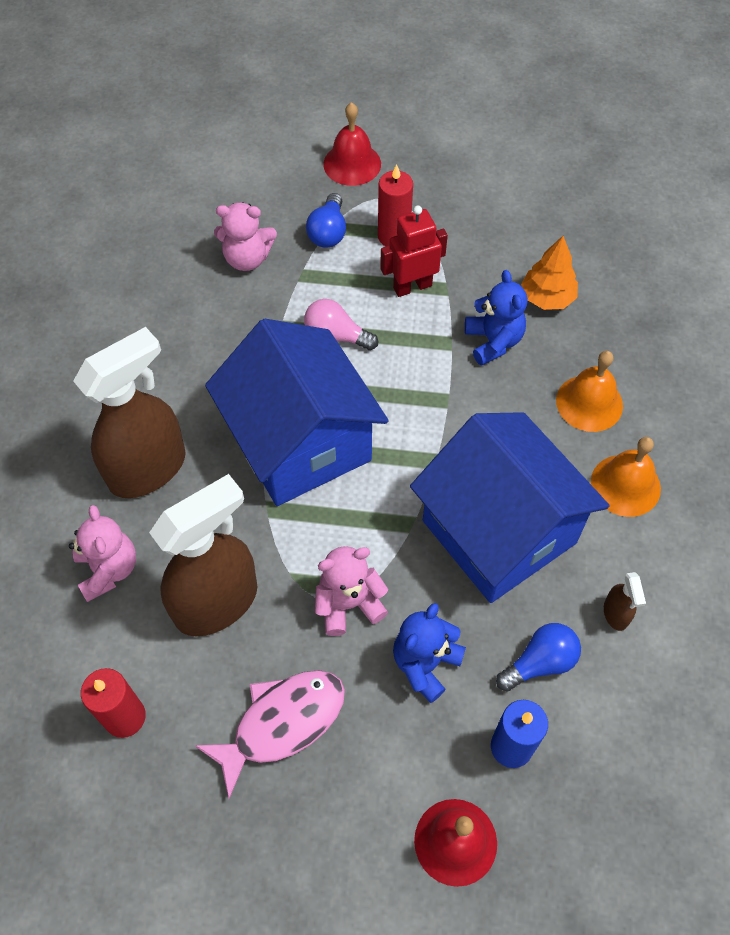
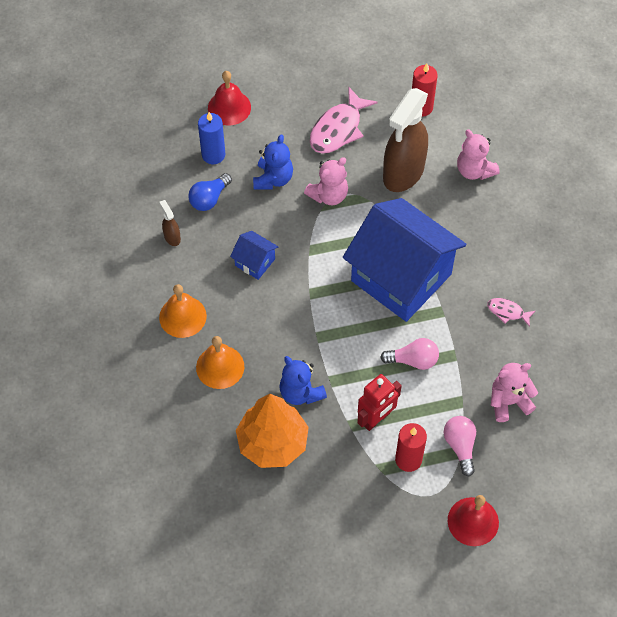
camera: 160 degrees right, 0 degrees up
(148, 469) = (486, 232): brown spray bottle -> none
(186, 356) = (507, 312): none -> pink fish
(328, 232) = (460, 446): blue light bulb -> pink light bulb
(499, 531) = (255, 262): blue house -> blue house, size x0.41
(547, 297) = (272, 443): orange tree -> orange tree, size x1.61

